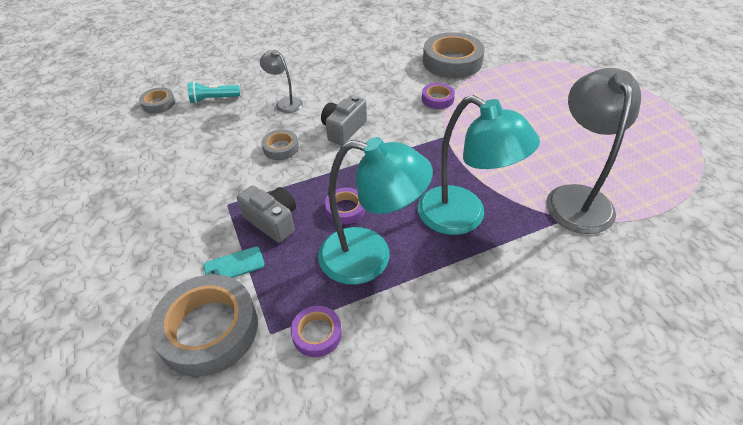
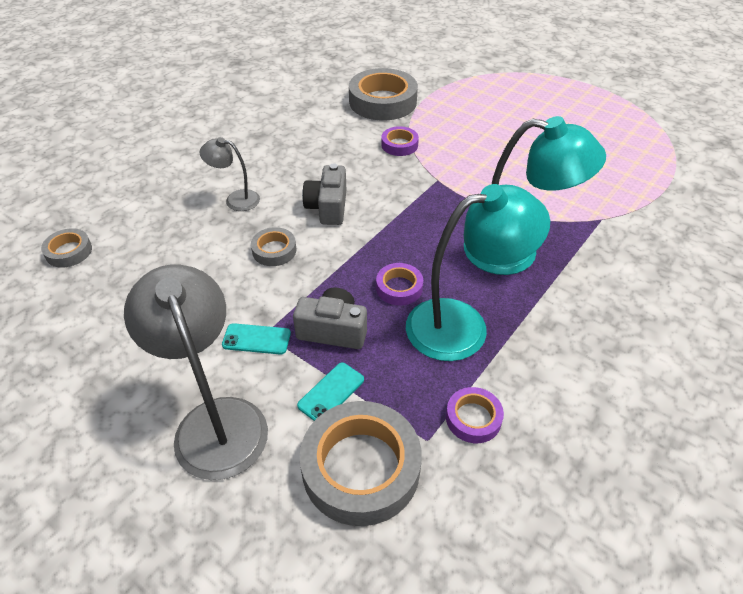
camera: 30 degrees left, 0 degrees up
(213, 99) = (141, 223): turquoise flashlight -> none
(218, 206) = (256, 339): none -> turquoise phone
(576, 198) = (595, 198): grey lamp -> grey lamp (215, 420)

